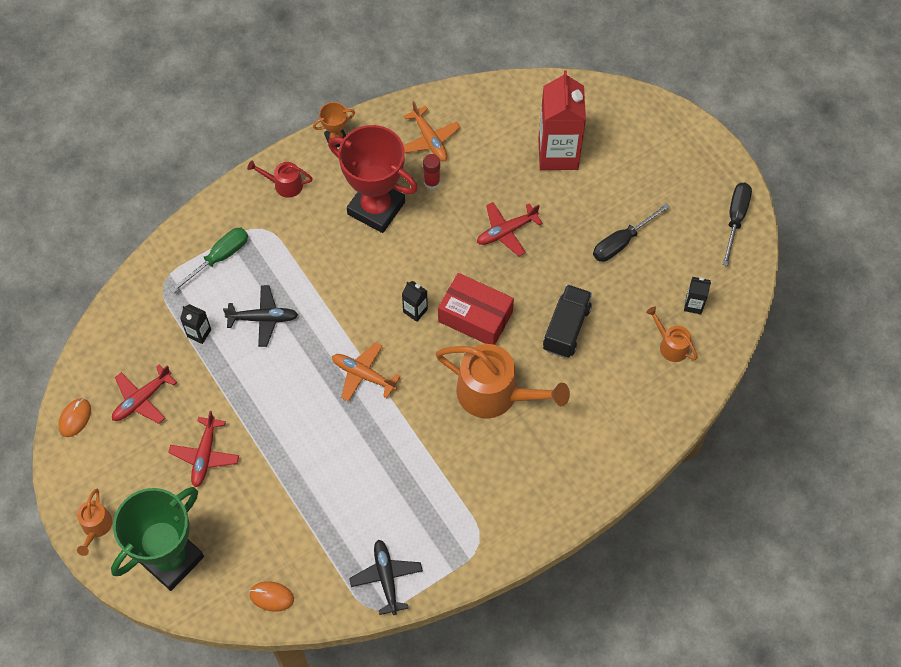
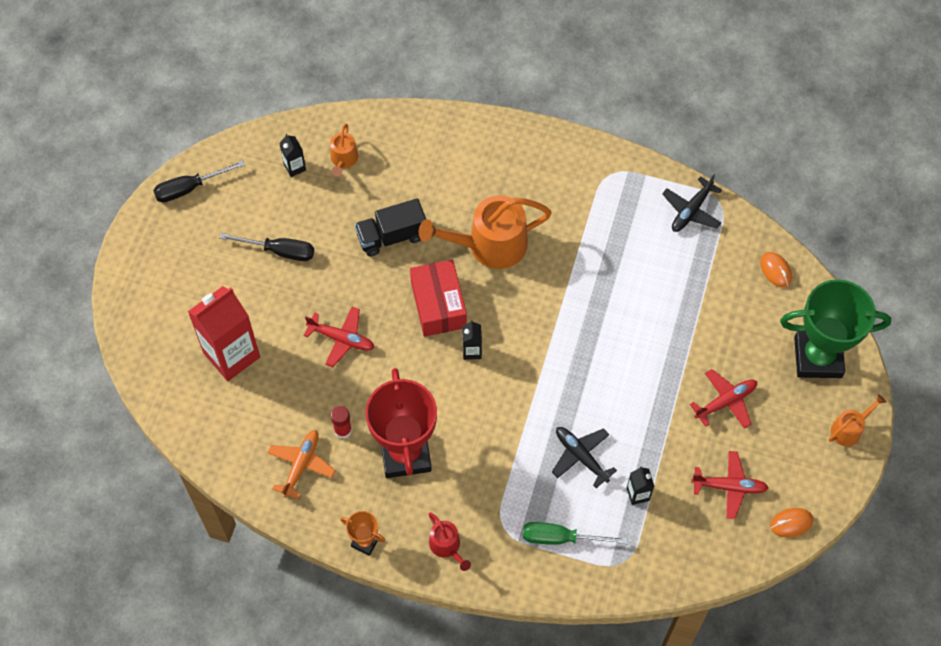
camera: 130 degrees left, 0 degrees up
(363, 375) = (559, 345): orange plane -> none
(495, 394) = (490, 245): orange watering can -> orange watering can turned 90 degrees counterclockwise

